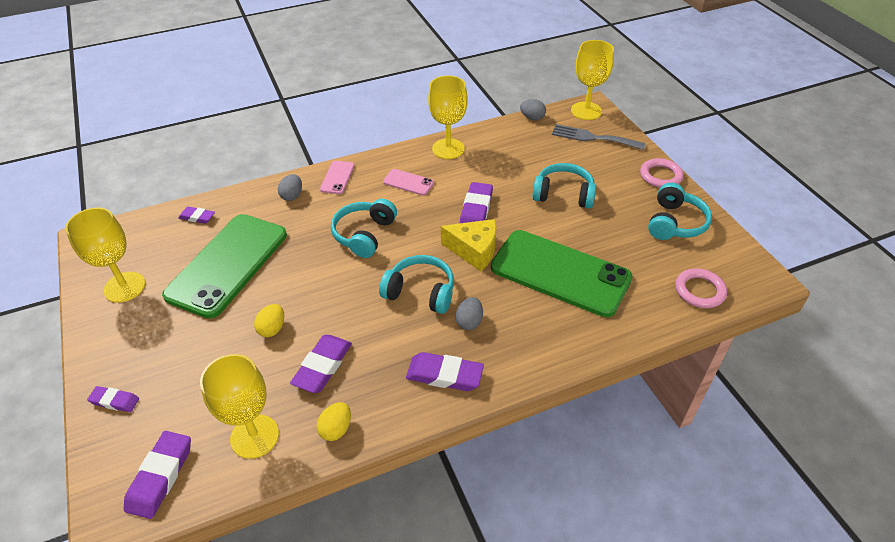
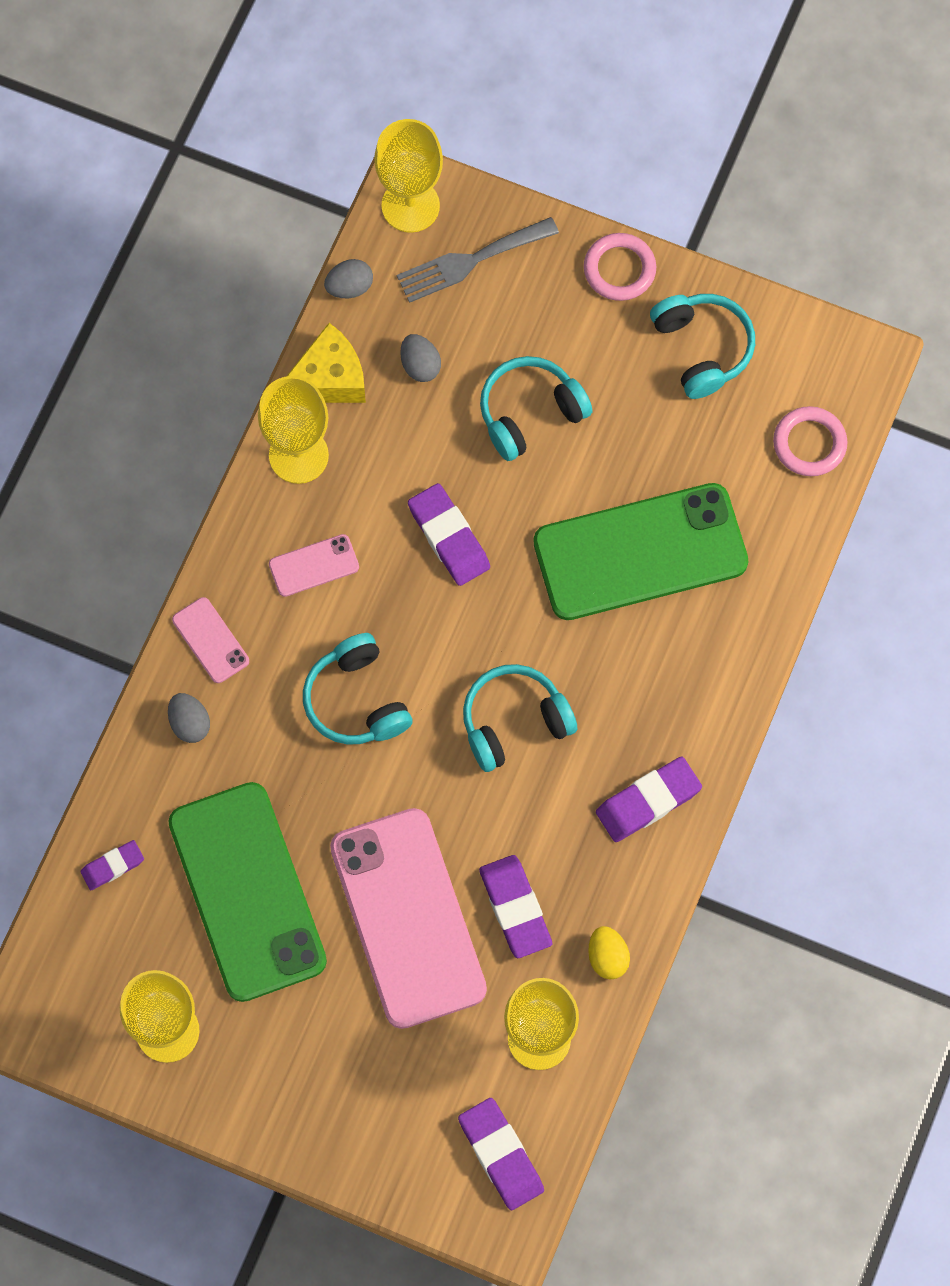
camera: 45 degrees left, 25 degrees up
(115, 401) = (353, 1142): purple eraser -> none
(272, 329) = (408, 918): yellow egg -> pink phone
(469, 322) = (607, 713): grey egg -> grey egg (420, 365)
(474, 250) = (512, 606): yellow cheese -> yellow cheese (329, 379)

